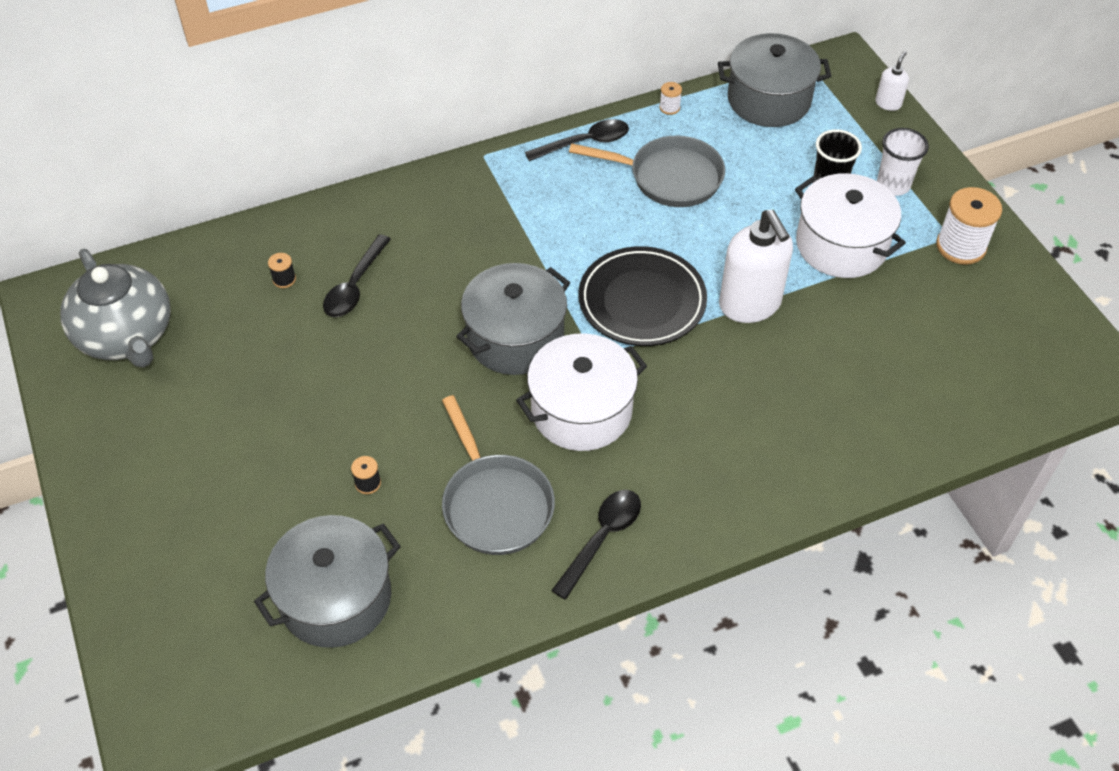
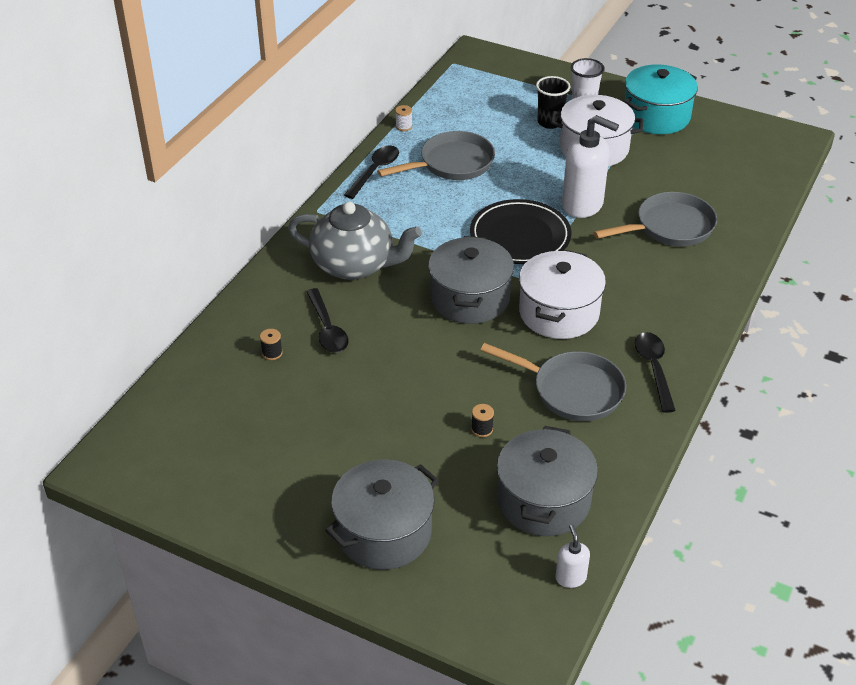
camera: 40 degrees left, 10 degrees down
(127, 336) = (200, 451): grey teapot -> grey teapot (355, 265)
(769, 100) = (458, 94): grey pot -> grey pot (384, 532)
(814, 389) = (670, 227): none -> grey pan
(888, 103) = (529, 63): white soap dispenser -> white soap dispenser (570, 578)
(961, 246) = (656, 116): white spool -> turquoise pot

